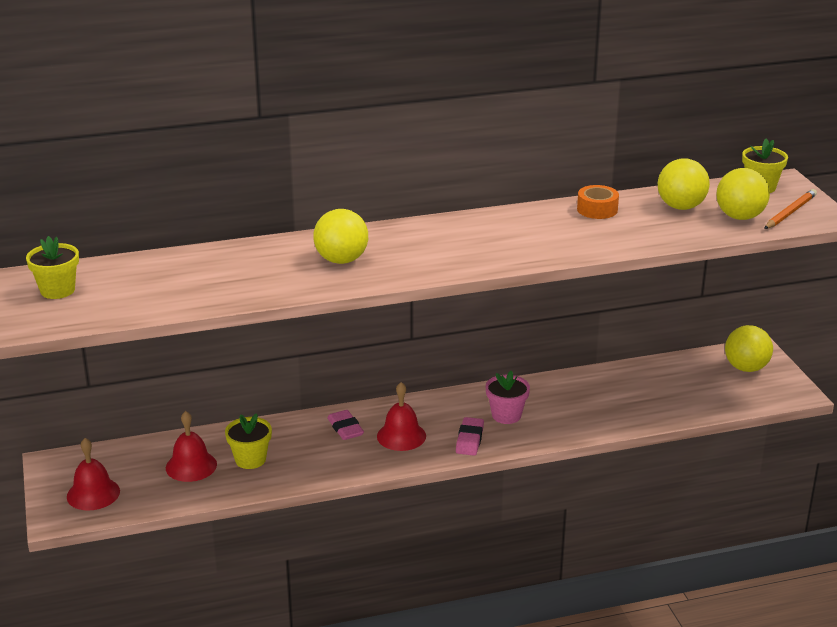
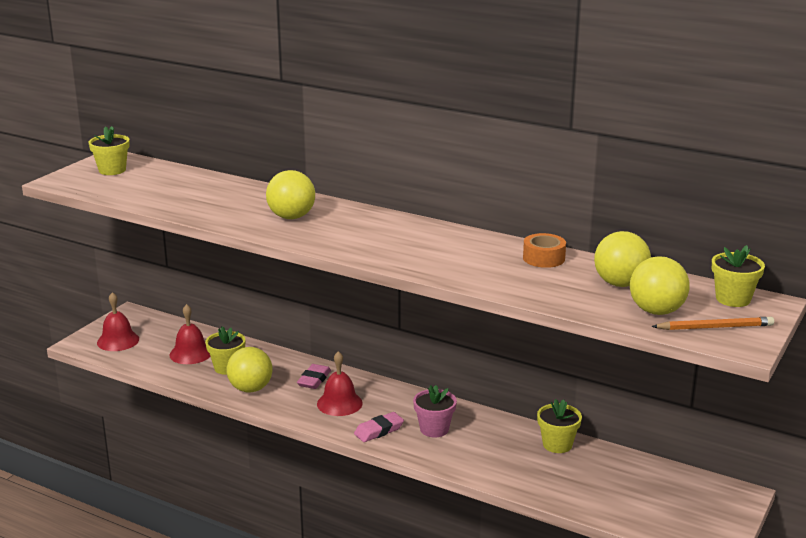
camera: 45 degrees right, 5 degrees down
(604, 379) = (557, 444): none -> yellow flower pot
(746, 368) = (701, 501): yellow ball -> yellow ball (250, 389)

